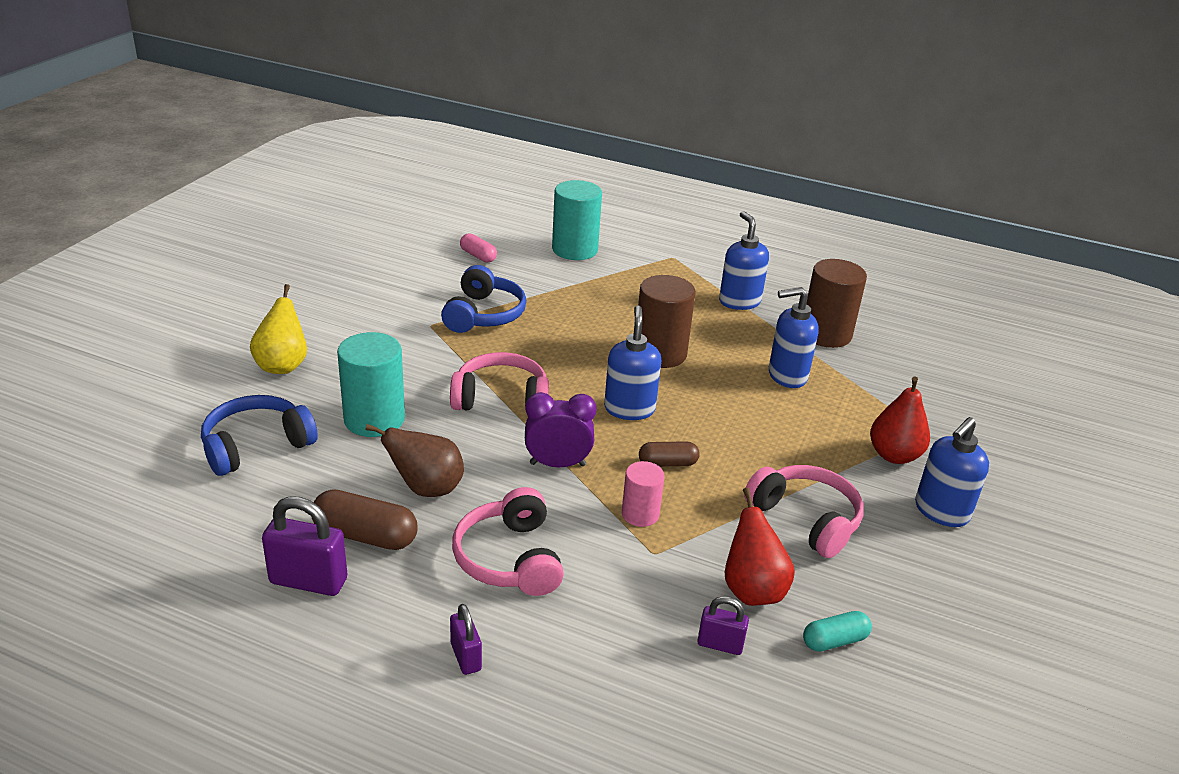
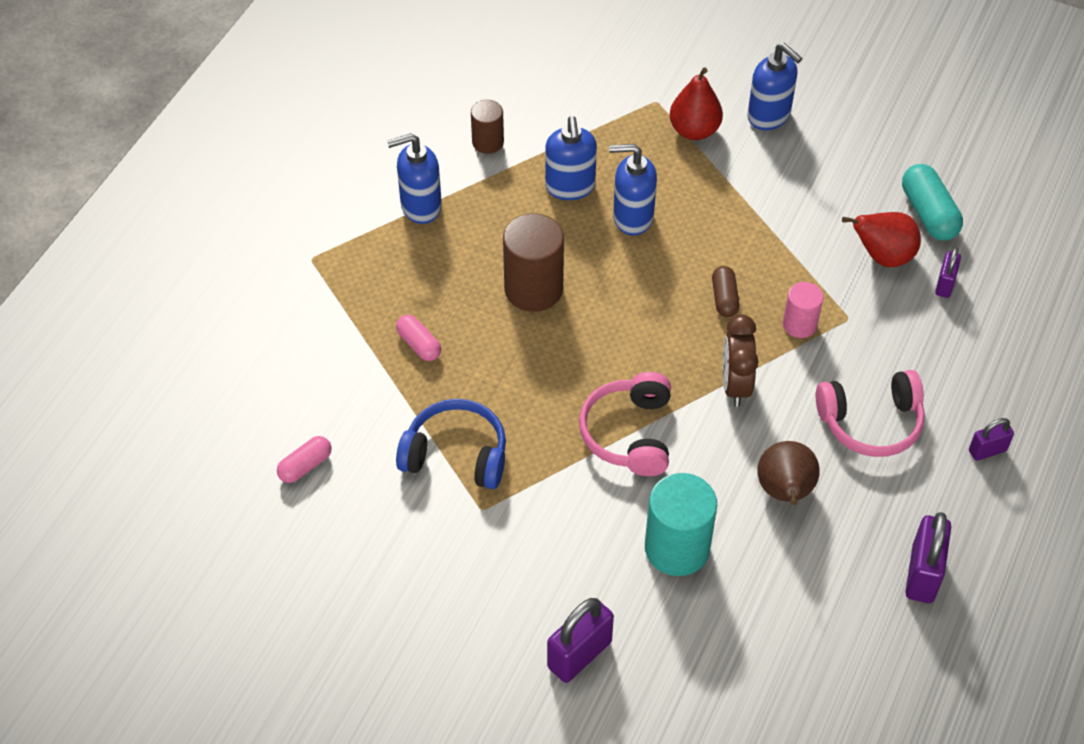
camera: 85 degrees left, 20 degrees up
(256, 446) = (734, 653): blue headphones -> none
(282, 365) = (579, 654): yellow pear -> purple padlock
(365, 535) = (857, 536): brown capsule -> none
(557, 464) = (735, 385): purple clock -> brown clock
(575, 250) = (290, 359): turquoise cylinder -> none
(593, 300) = (419, 344): none -> pink capsule
(629, 409) = (639, 322): blue soap dispenser -> blue soap dispenser (632, 217)
(805, 519) = (790, 208): pink headphones -> none
(826, 334) = (488, 142): brown cylinder -> brown cylinder, size x0.58
(834, 641) = (928, 213): turquoise capsule -> turquoise capsule, size x1.62

